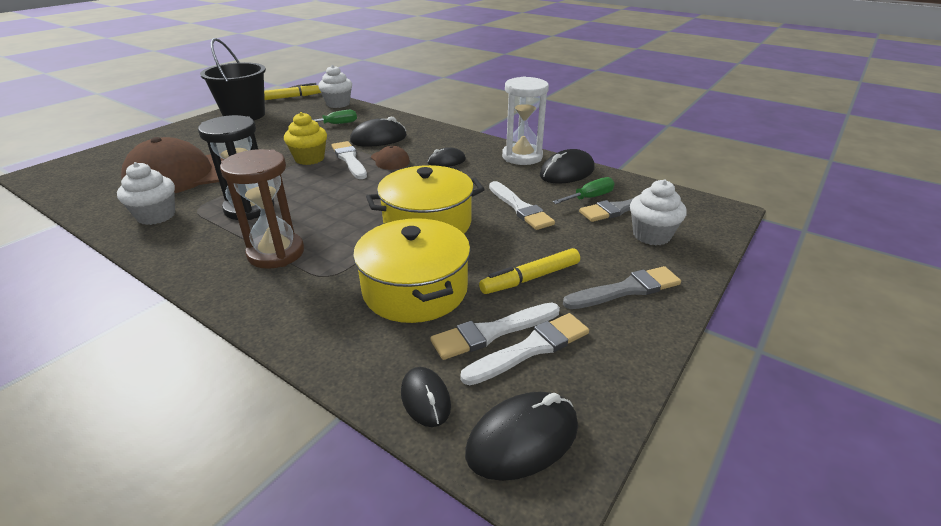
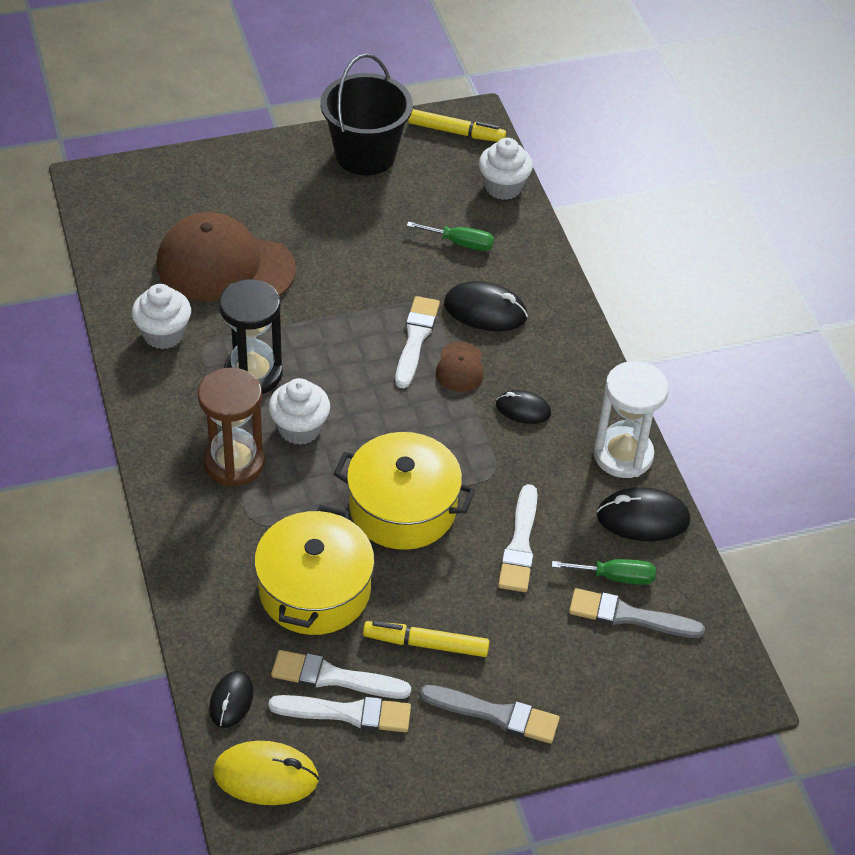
camera: 35 degrees right, 15 degrees up
(309, 159) = (373, 310): yellow cupcake -> none
(522, 439) = (266, 776): black mouse -> yellow mouse
(651, 235) = (609, 672): white cupcake -> white cupcake (299, 428)

